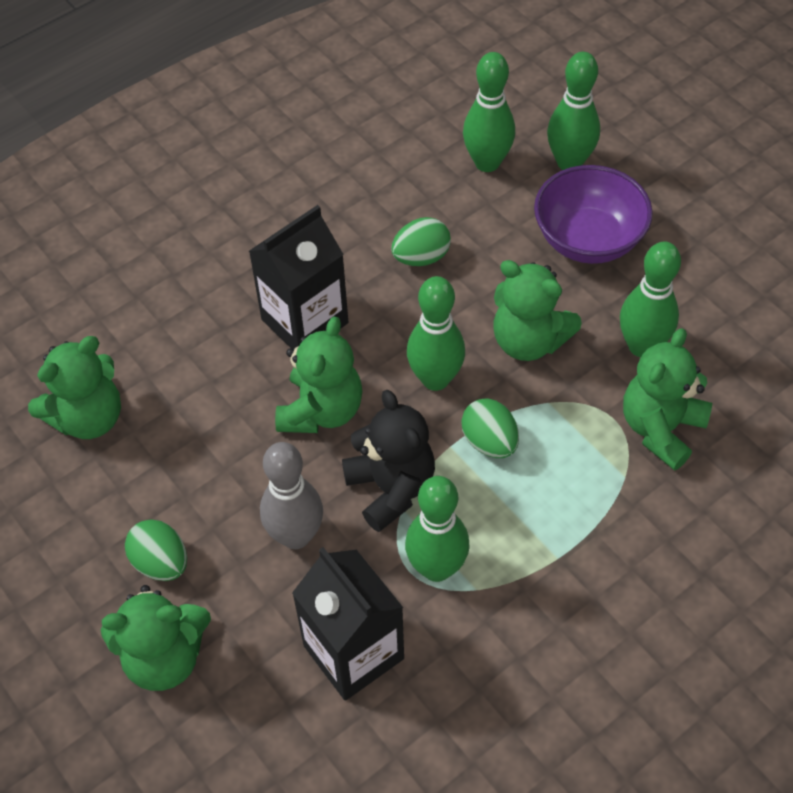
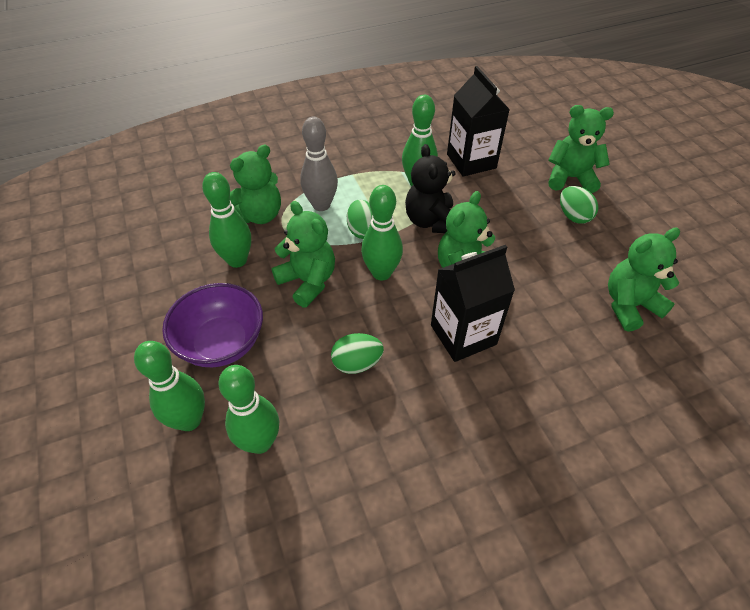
camera: 165 degrees left, 5 degrees down
(296, 536) = (492, 212): grey bowling pin -> grey bowling pin (321, 205)

